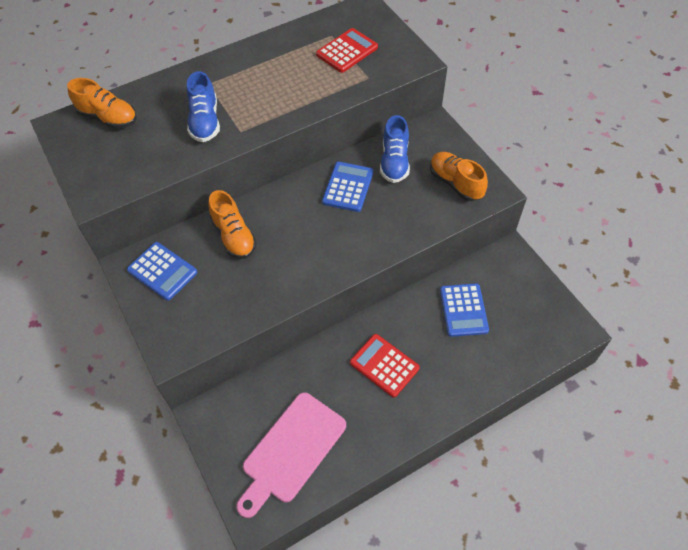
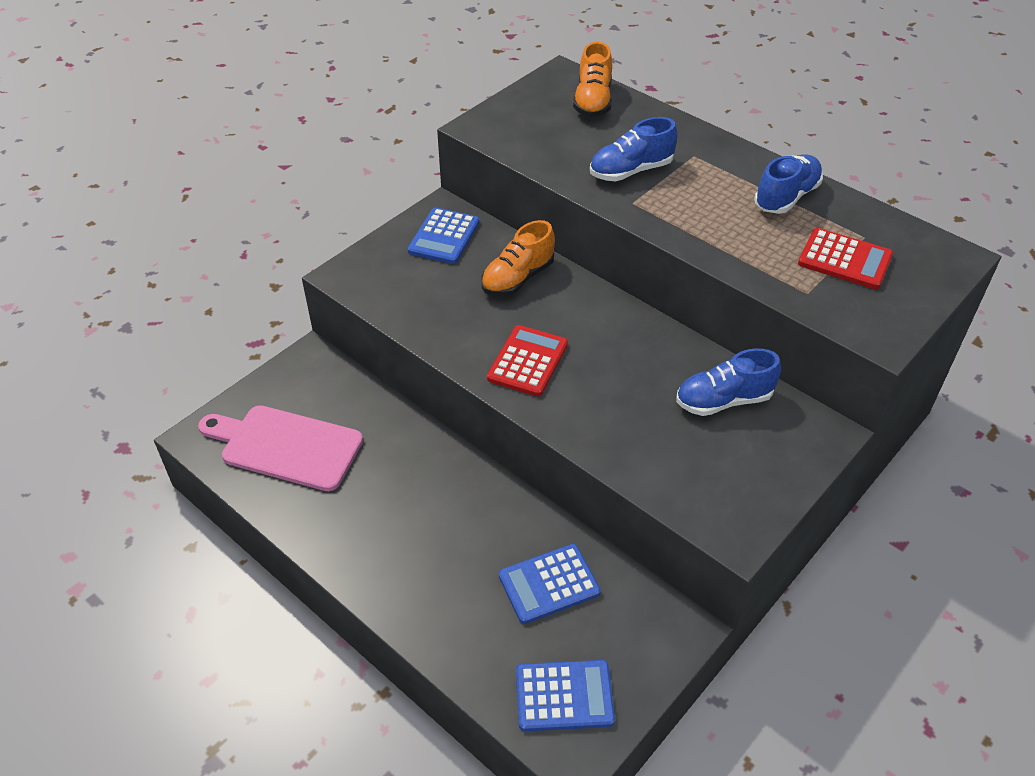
camera: 70 degrees right, 10 degrees down
(276, 55) = (786, 197): none -> blue shoe
(348, 187) = (649, 362): blue calculator -> blue calculator (564, 696)
(384, 365) = (427, 510): red calculator -> red calculator (528, 361)
(455, 183) = (723, 481): orange shoe -> none

